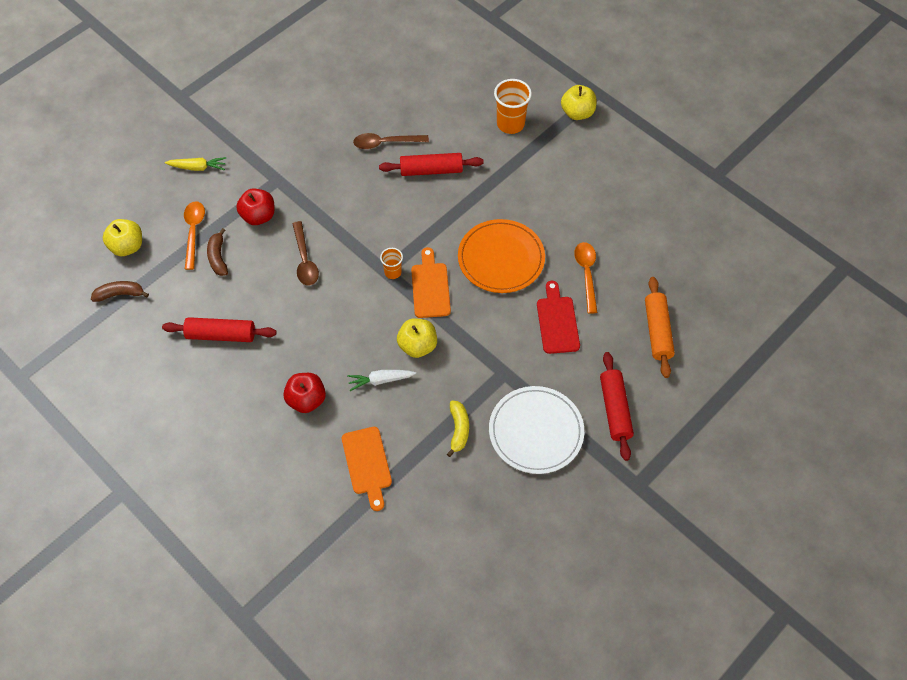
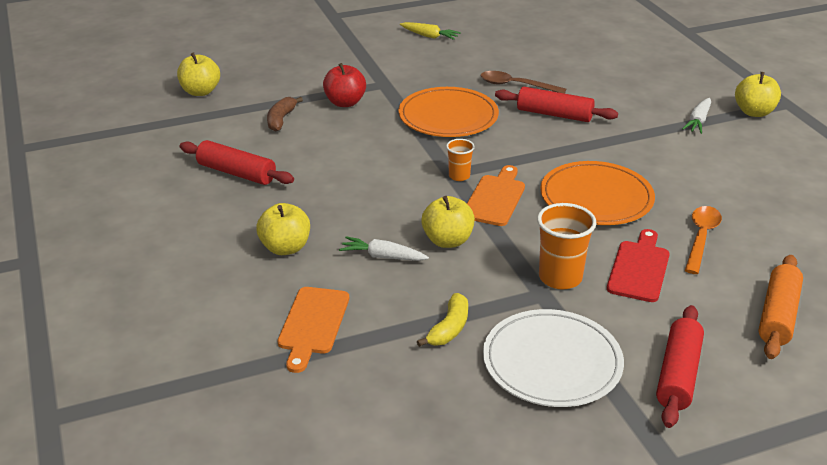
camera: 25 degrees right, 25 degrees down
(120, 294) = (164, 120): brown banana -> none
(194, 232) = (272, 97): orange spoon -> none
(198, 167) = (312, 59): yellow carrot -> yellow carrot (430, 36)
(305, 260) = (368, 143): brown spoon -> none
(306, 400) = (285, 248): red apple -> yellow apple
(350, 203) = (448, 116): none -> orange plate
(510, 124) = (667, 103): orange cup -> orange cup (560, 278)
(541, 140) = (698, 121): none -> white carrot

